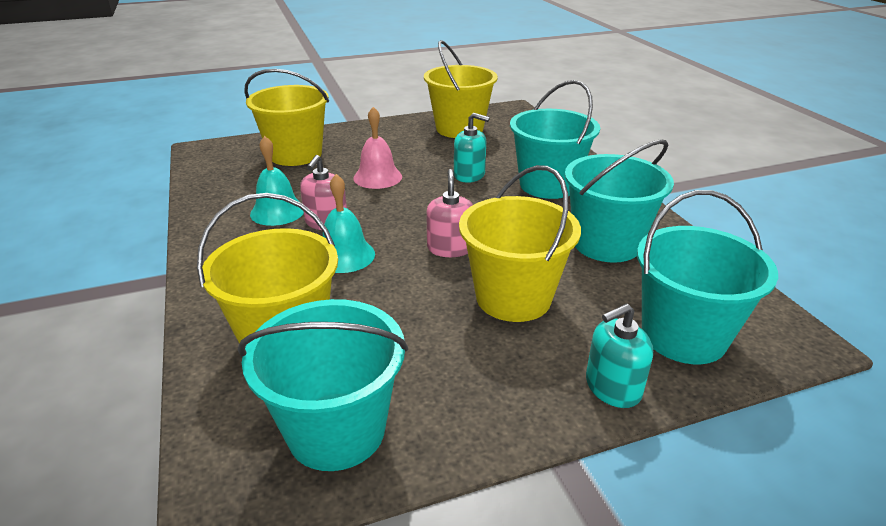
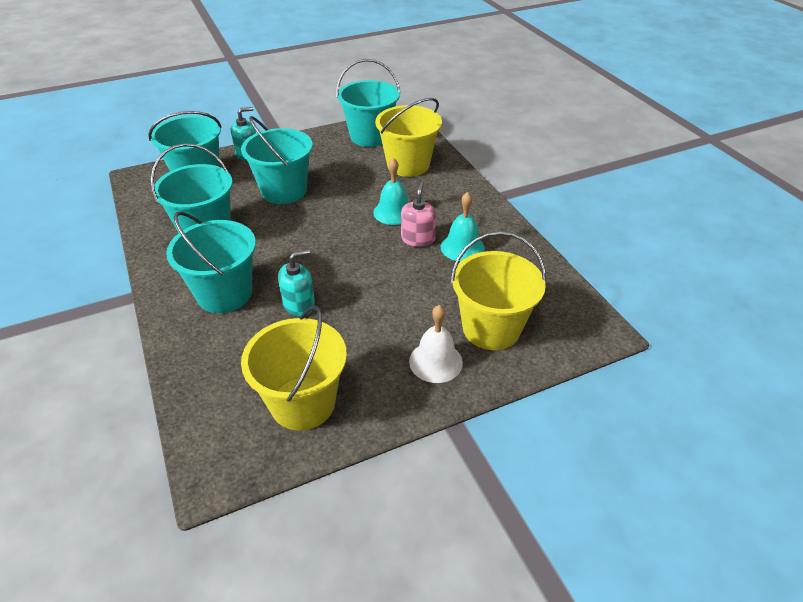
camera: 175 degrees right, 10 degrees up
(354, 141) = (435, 361): none -> white bell
(377, 177) = (390, 295): pink bell -> none
(450, 248) = (321, 221): pink soap dispenser -> none
(469, 175) = (299, 304): turquoise soap dispenser -> turquoise soap dispenser turned 135 degrees clockwise
(513, 298) = (284, 191): yellow bucket -> turquoise bucket

